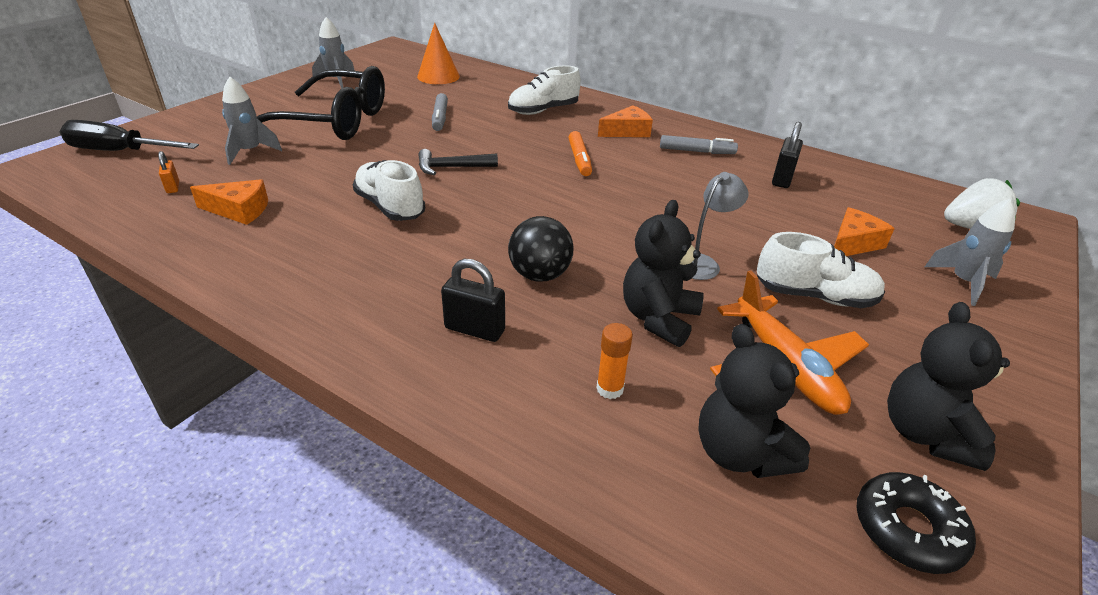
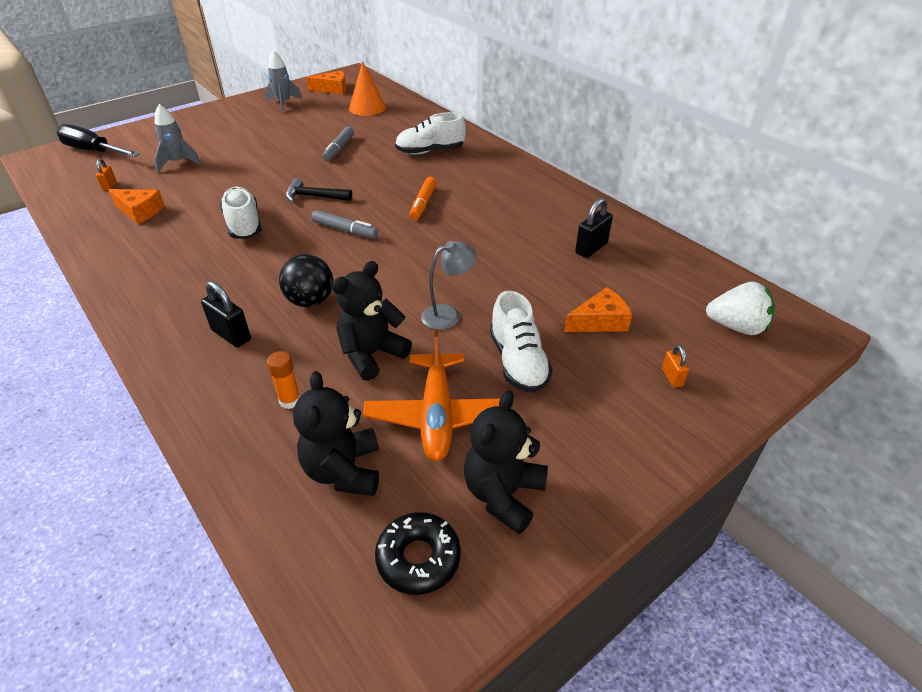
camera: 20 degrees right, 5 degrees up
(334, 121) = (255, 143): black glasses -> none
(627, 131) = (488, 181): orange cheese -> orange cheese (333, 89)
(697, 151) = (534, 209): grey marker -> grey marker (345, 230)
(814, 296) = (518, 362): white shoe -> white shoe turned 45 degrees clockwise
(963, 283) = (672, 377): grey rocket -> orange padlock

